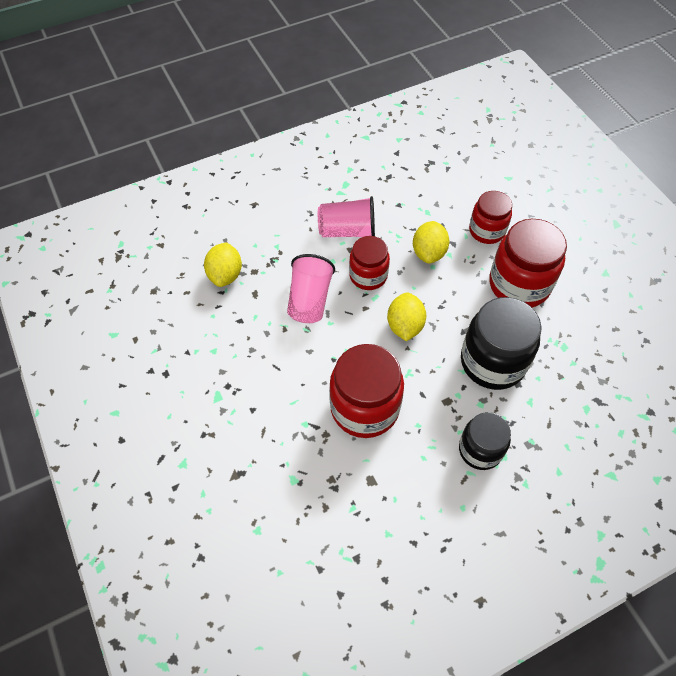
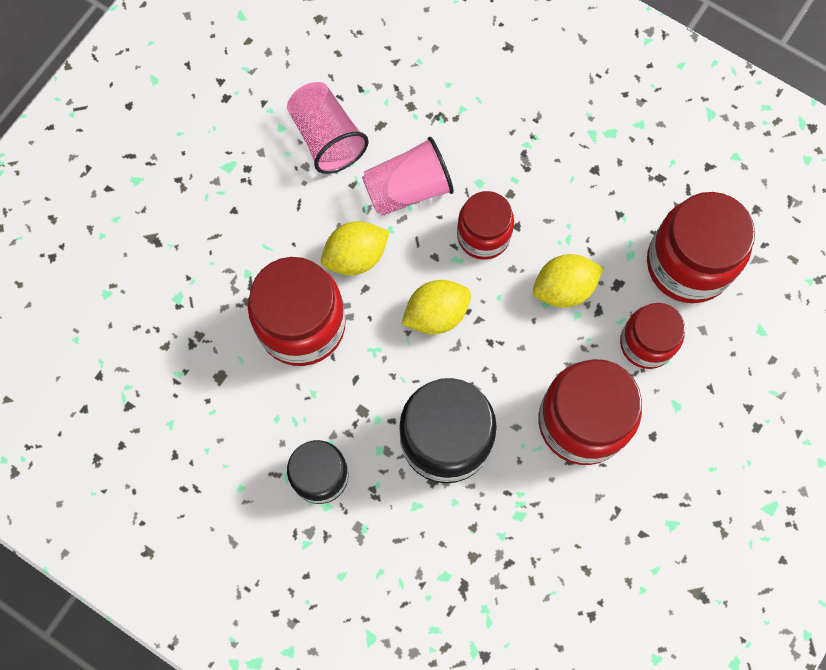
camera: 60 degrees right, 15 degrees up
(225, 275) = (386, 78): yellow lemon -> yellow lemon (356, 257)
(347, 231) = (536, 176): pink cup -> pink cup (327, 138)
(449, 189) = (688, 264): none -> red jar

